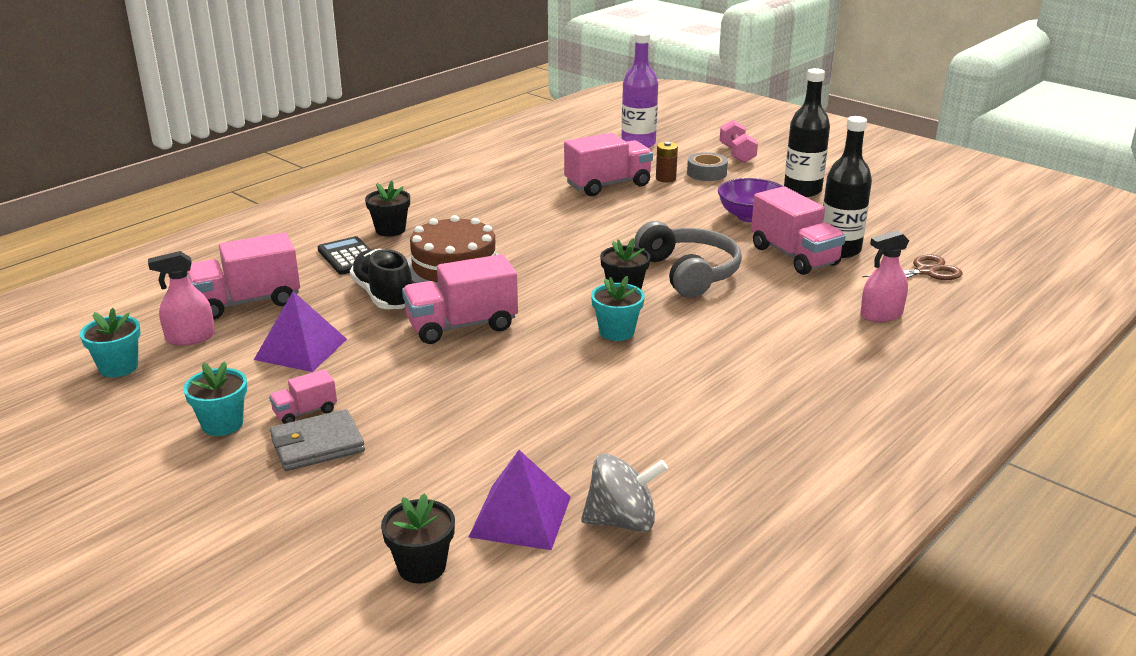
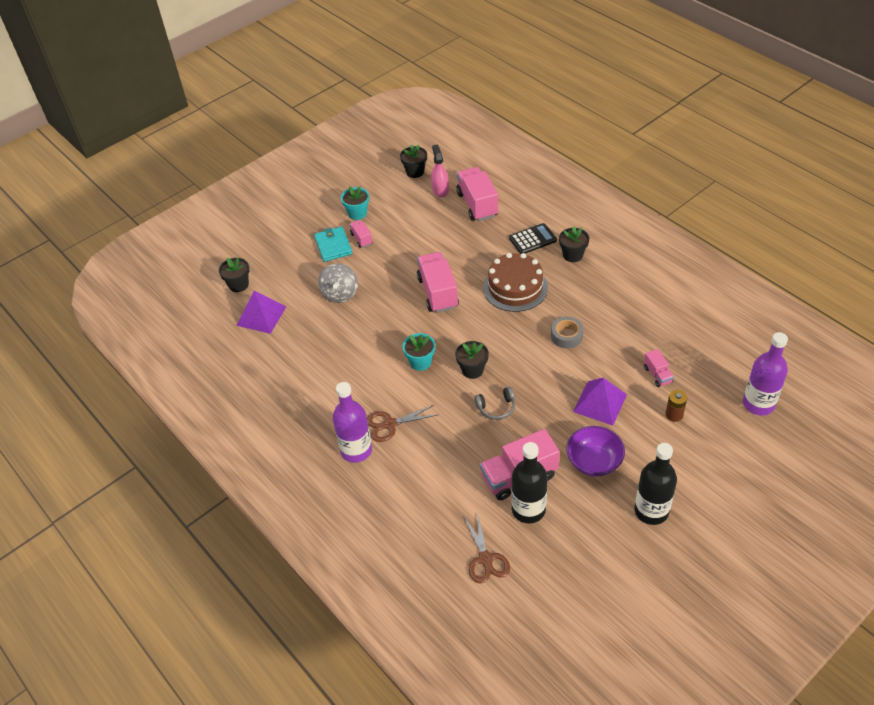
camera: 100 degrees right, 20 degrees up
(118, 367) = (415, 172): turquoise flower pot -> black flower pot
(301, 349) = (422, 231): purple pyramid -> purple pyramid (600, 403)
(317, 444) = (333, 246): grey wallet -> turquoise wallet
(383, 295) = (479, 258): black shoe -> none
(608, 185) = (657, 375): pink truck -> pink truck, size x0.50
(622, 521) = (247, 351): grey spinning top -> grey spinning top (340, 294)
(688, 273) = (496, 408): grey headphones -> grey headphones, size x0.53
(706, 173) = (688, 445): grey tape -> grey tape (566, 336)
(737, 154) = (739, 476): pink dumbbell -> none
(748, 348) = (390, 424): none -> brown scissors
(809, 373) = (356, 450): none -> purple bottle
(881, 315) = (422, 509): pink spray bottle -> none

